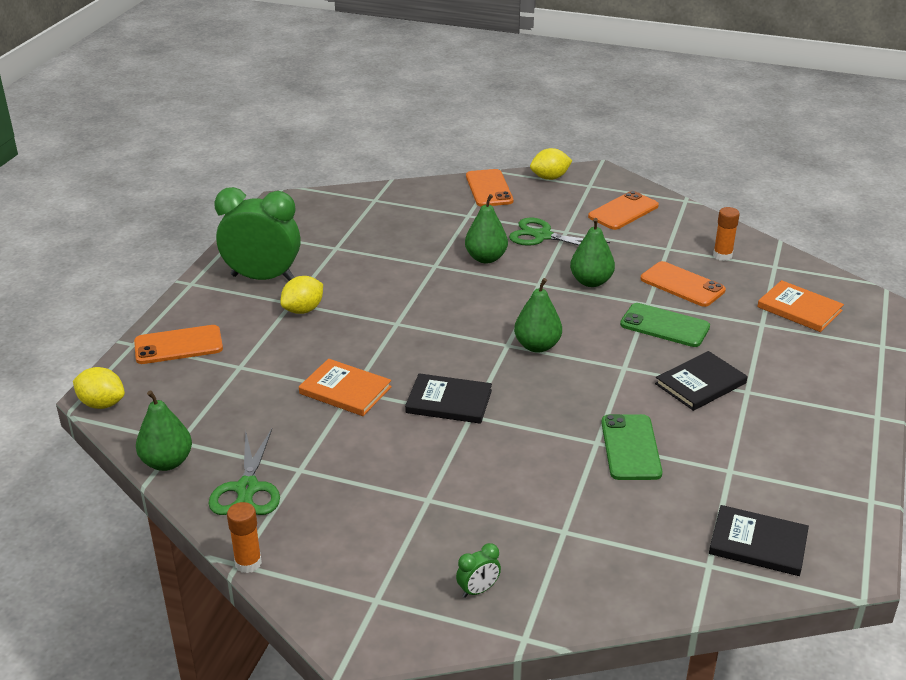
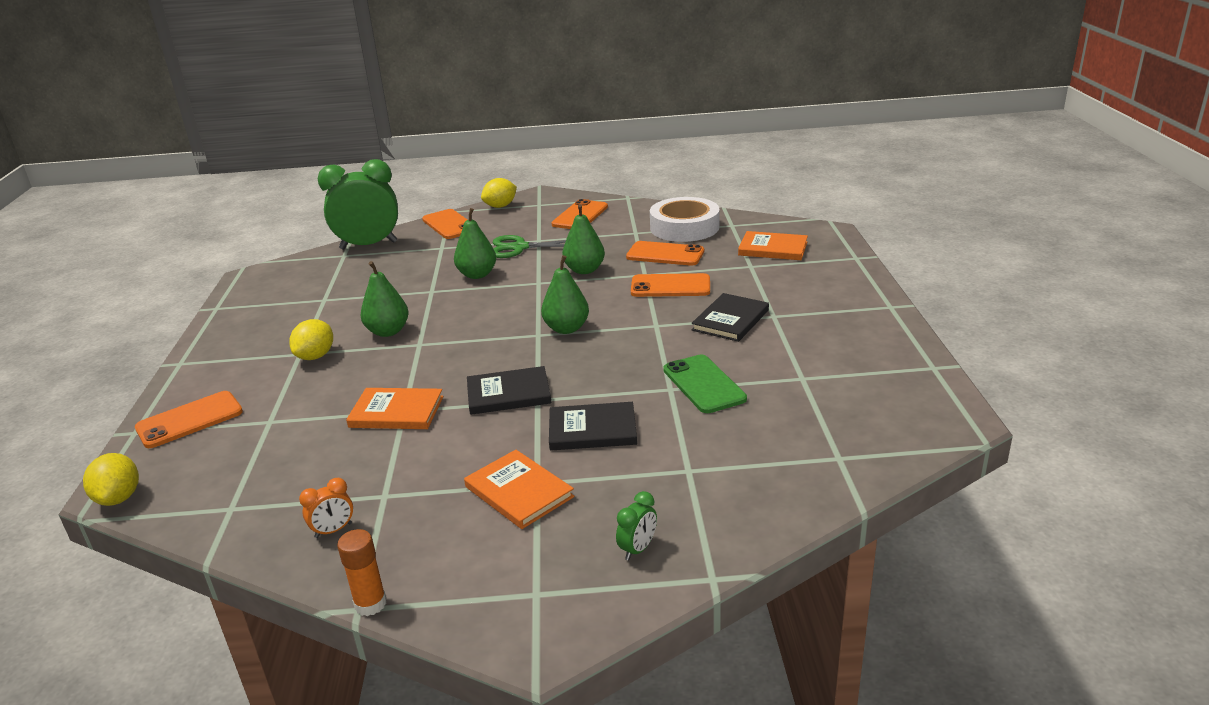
camera: 20 degrees left, 5 degrees down
(102, 404) = (119, 498): yellow lemon -> yellow lemon turned 75 degrees clockwise
(167, 462) = (225, 532): green pear -> green pear (388, 331)
(247, 488) = (333, 530): green scissors -> orange clock
(262, 278) = (258, 340): green clock -> green clock (368, 245)
(408, 503) = (519, 492): none -> orange book
(664, 326) = (670, 286): green phone -> orange phone
(722, 256) = (684, 227): orange glue stick -> white tape
(758, 543) = (868, 427): black book -> black book (592, 430)

